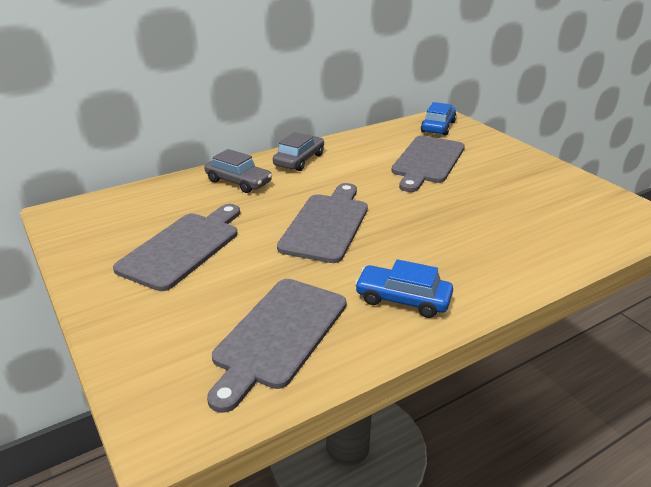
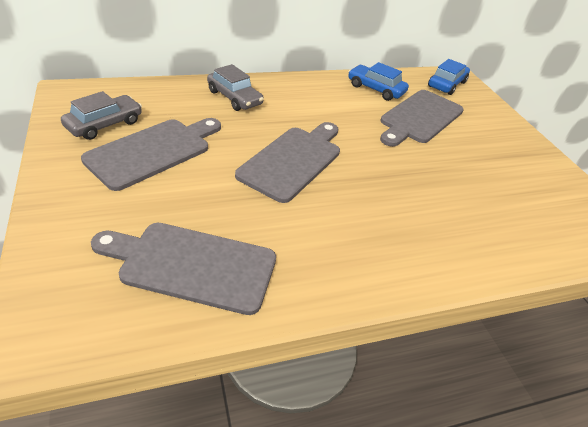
camera: 10 degrees right, 10 degrees up
(278, 335) = (192, 265): grey cutting board -> grey cutting board turned 60 degrees clockwise
(299, 160) = (299, 89): grey car -> grey car (104, 124)
(403, 299) = (328, 259): blue car -> blue car (375, 89)

